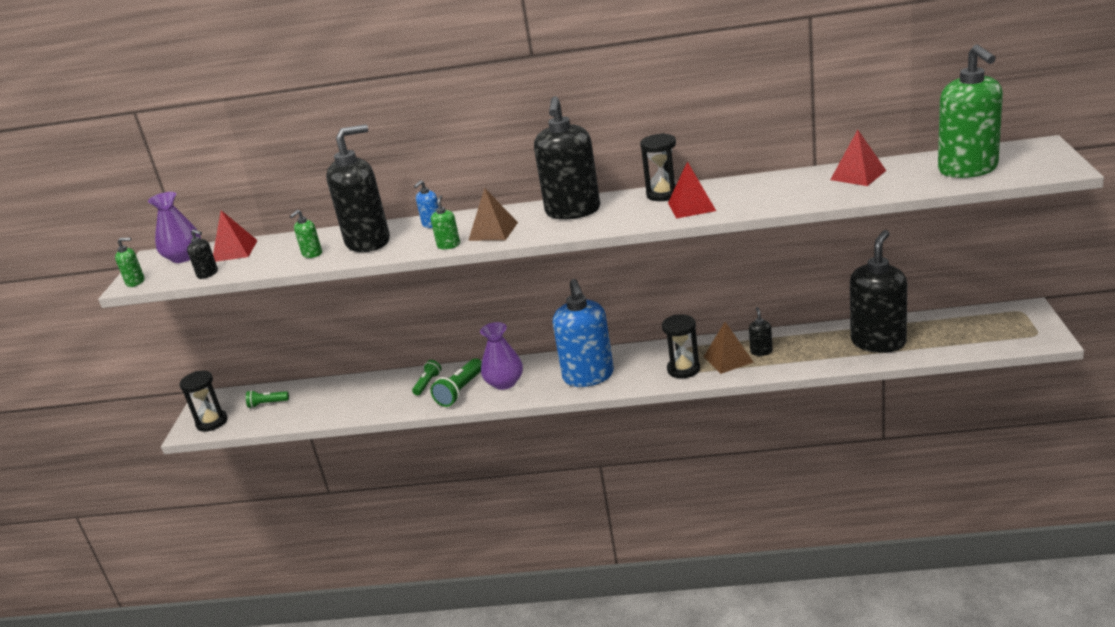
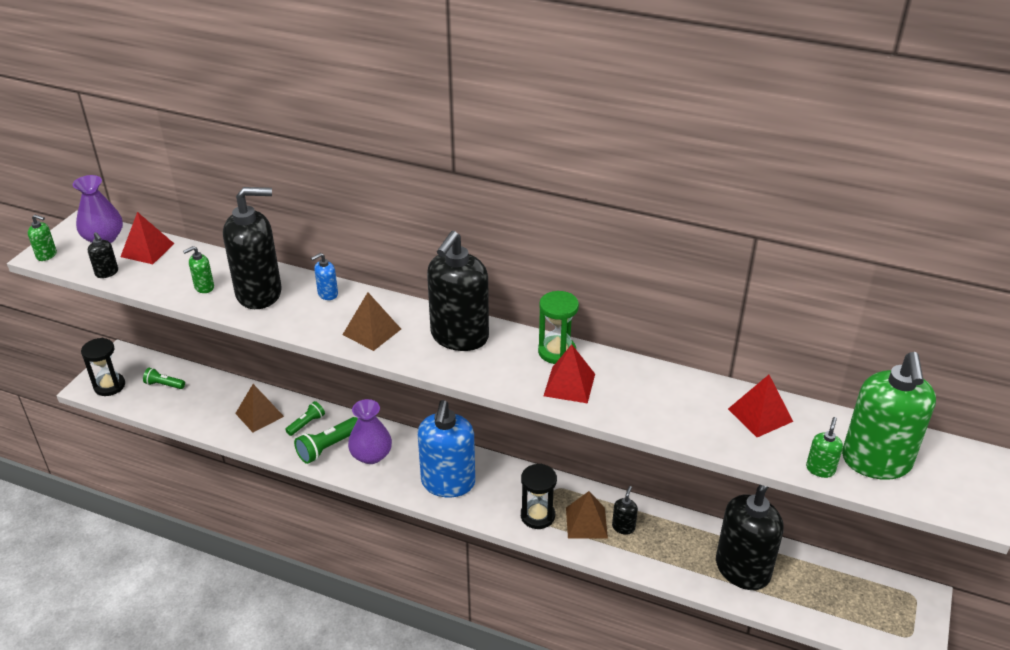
camera: 15 degrees right, 10 degrees up
(378, 392) = (259, 415): none -> brown pyramid
(448, 245) = (321, 333): green soap dispenser -> green soap dispenser (820, 469)
(663, 194) = (557, 352): black hourglass -> green hourglass

